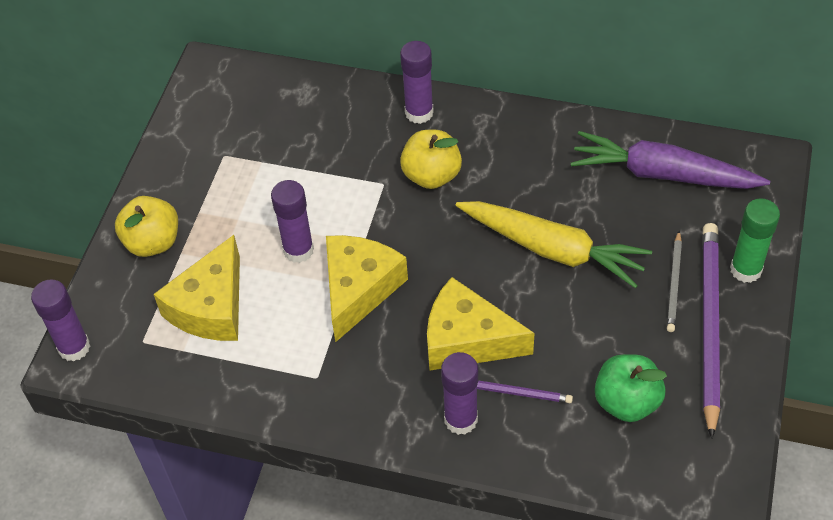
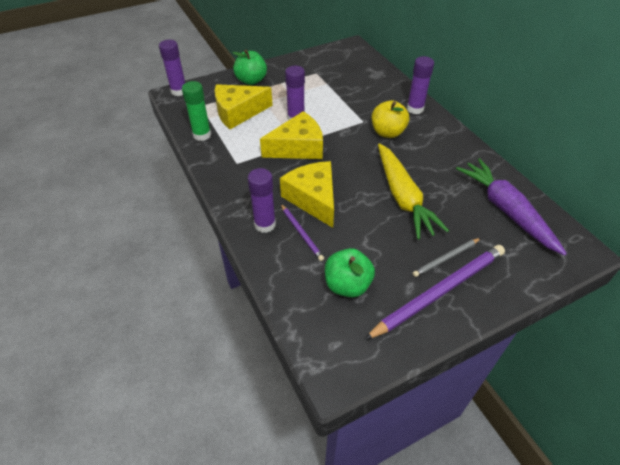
camera: 45 degrees right, 5 degrees down
(153, 242) = (251, 80): yellow apple -> green apple
(746, 270) = (497, 285): green glue stick -> green glue stick (202, 135)

